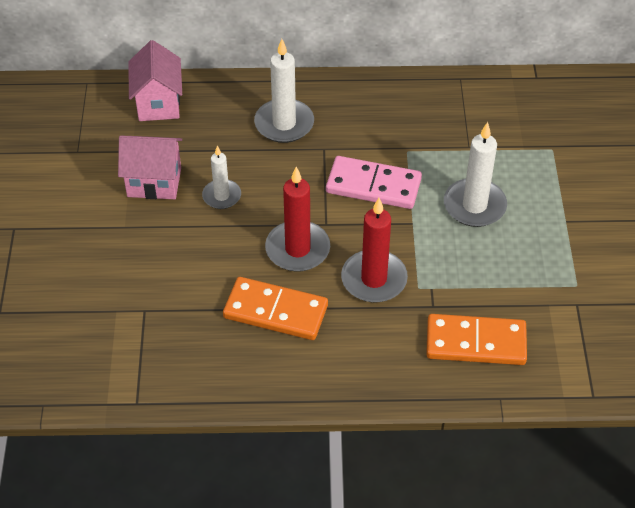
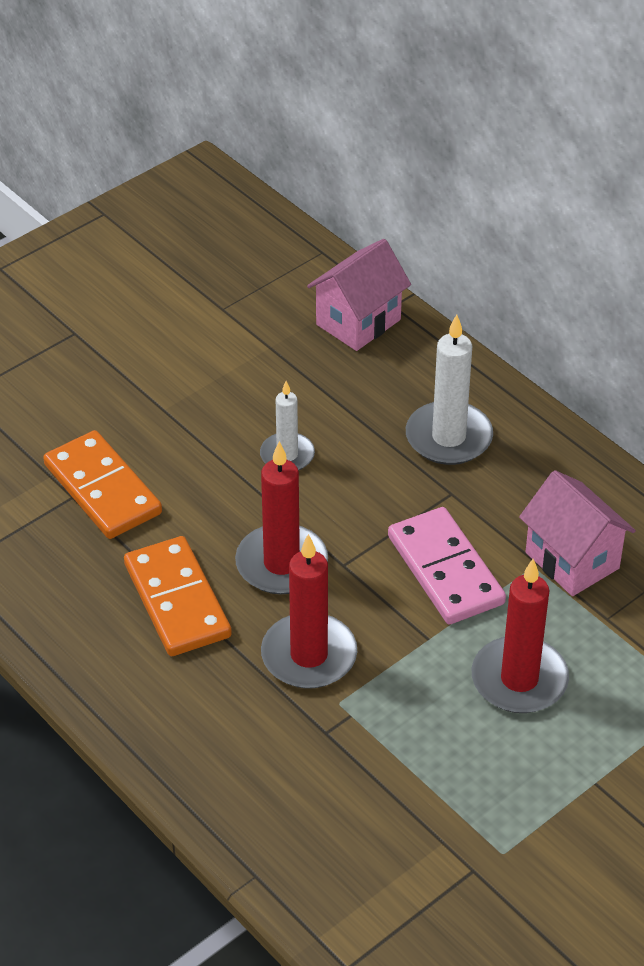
camera: 50 degrees right, 5 degrees down
(154, 182) = (246, 392): pink house -> pink house (572, 560)
(474, 205) = (519, 679): white candle -> red candle
(475, 343) = (313, 804): orange domino -> orange domino (102, 489)

